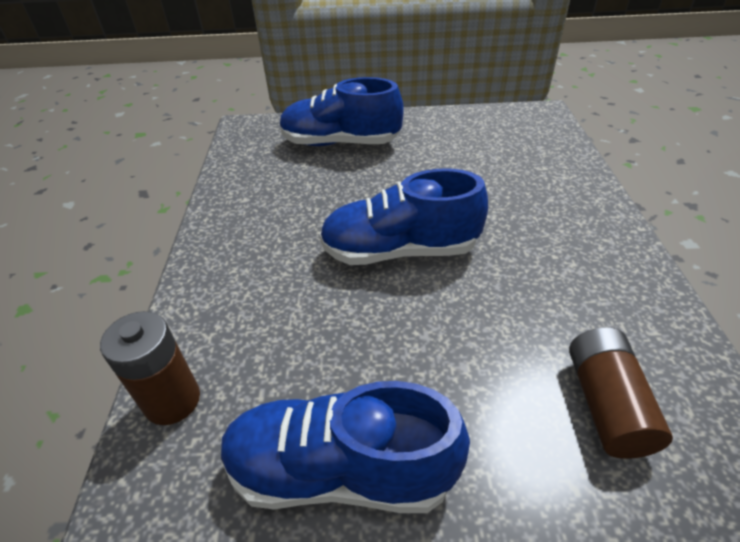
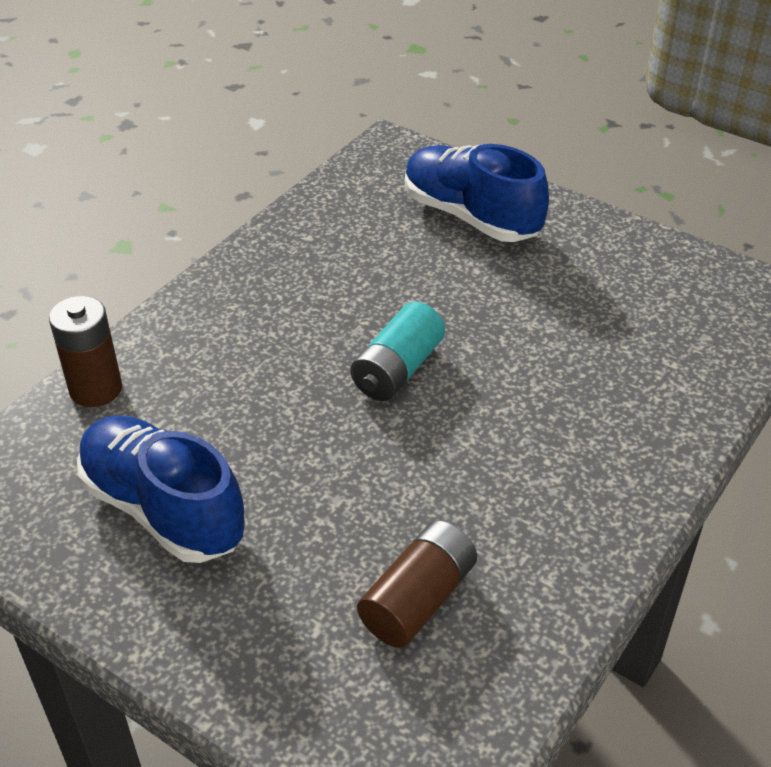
camera: 35 degrees right, 0 degrees up
(400, 251) = (397, 369): blue shoe -> turquoise battery

